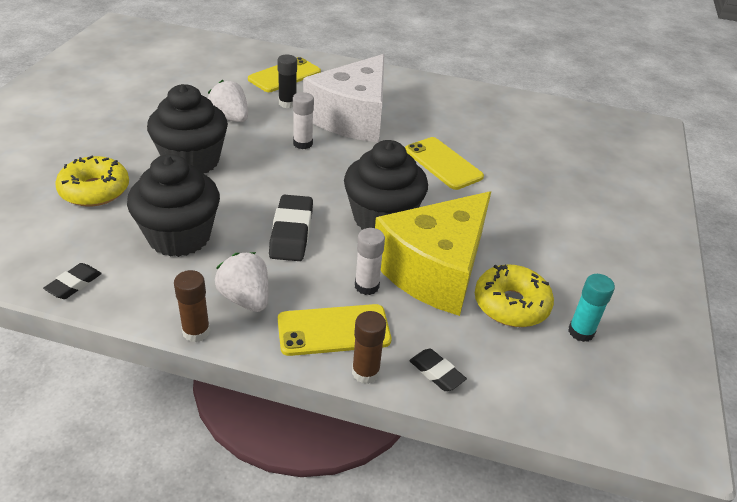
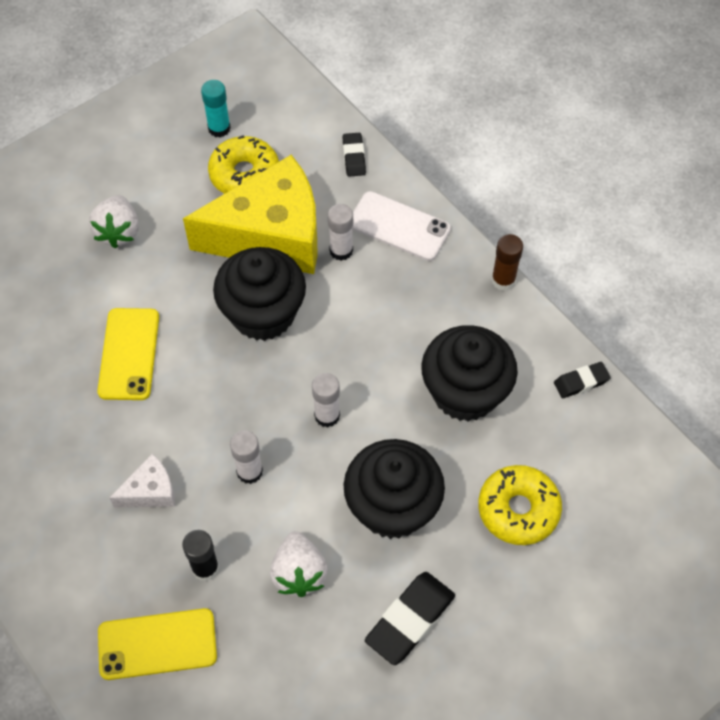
camera: 140 degrees left, 20 degrees up
(245, 298) = (447, 291): white strawberry -> white strawberry (118, 232)
(277, 185) = (327, 415): none -> white glue stick
(291, 233) = (360, 342): black eraser -> black eraser (410, 620)
(333, 330) = (399, 226): yellow phone -> white phone
(352, 117) = (150, 491): white cheese -> white cheese, size x0.43
(365, 372) = (402, 183): brown glue stick -> none

